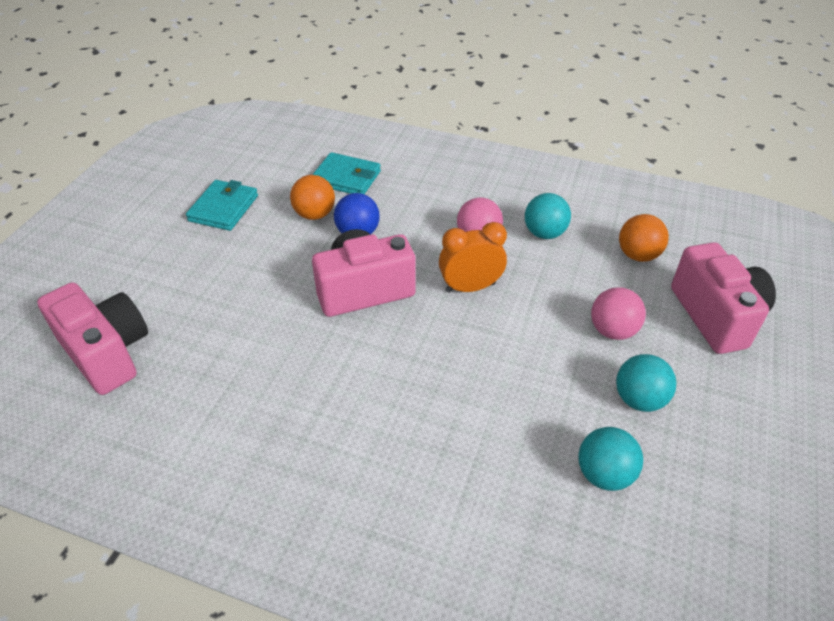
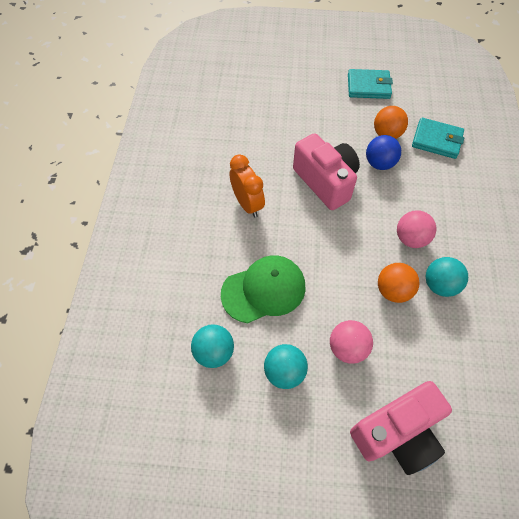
camera: 75 degrees right, 15 degrees up
(107, 353) = (232, 81): pink camera -> none
(346, 178) = (436, 140): turquoise wallet -> turquoise wallet turned 75 degrees counterclockwise
(470, 287) = (354, 243): orange clock -> orange clock (247, 204)
(517, 395) = (264, 290): none -> green cap
(638, 255) = (447, 363): orange ball -> orange ball (393, 290)

